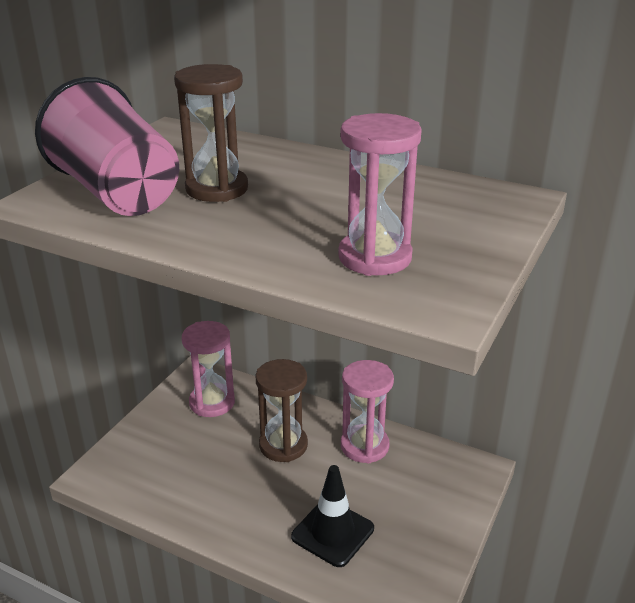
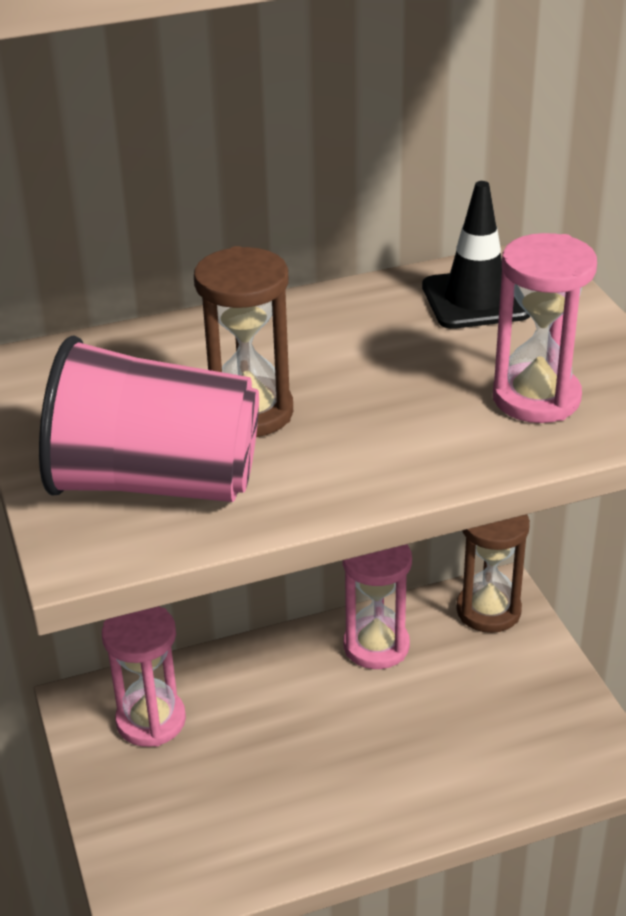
camera: 45 degrees left, 5 degrees up
(283, 445) = (297, 706): brown hourglass -> brown hourglass (488, 610)
(332, 532) = (463, 751): black traffic cone -> black traffic cone (475, 300)

